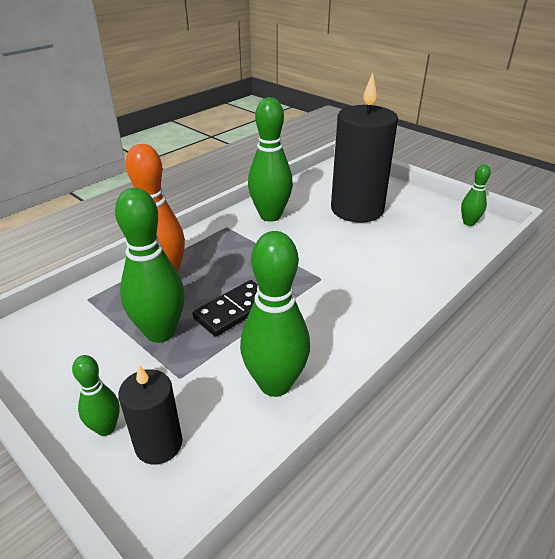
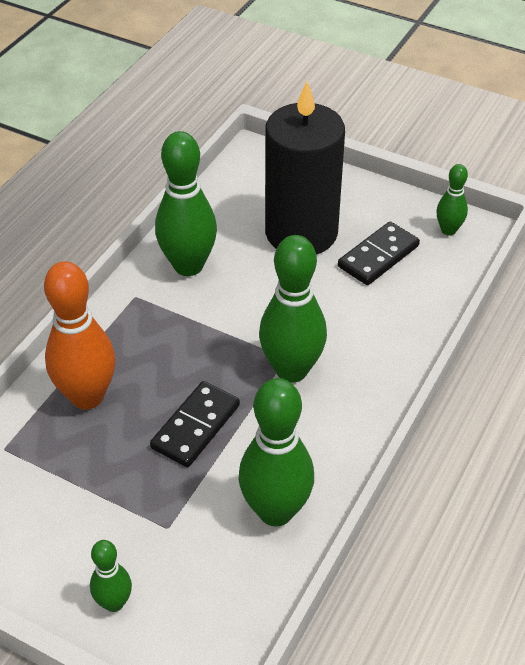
camera: 15 degrees left, 10 degrees up
(158, 444) = (178, 606): black candle -> none
(160, 332) = (119, 476): green bowling pin -> green bowling pin (291, 370)
(411, 230) = (378, 256): none -> black domino

